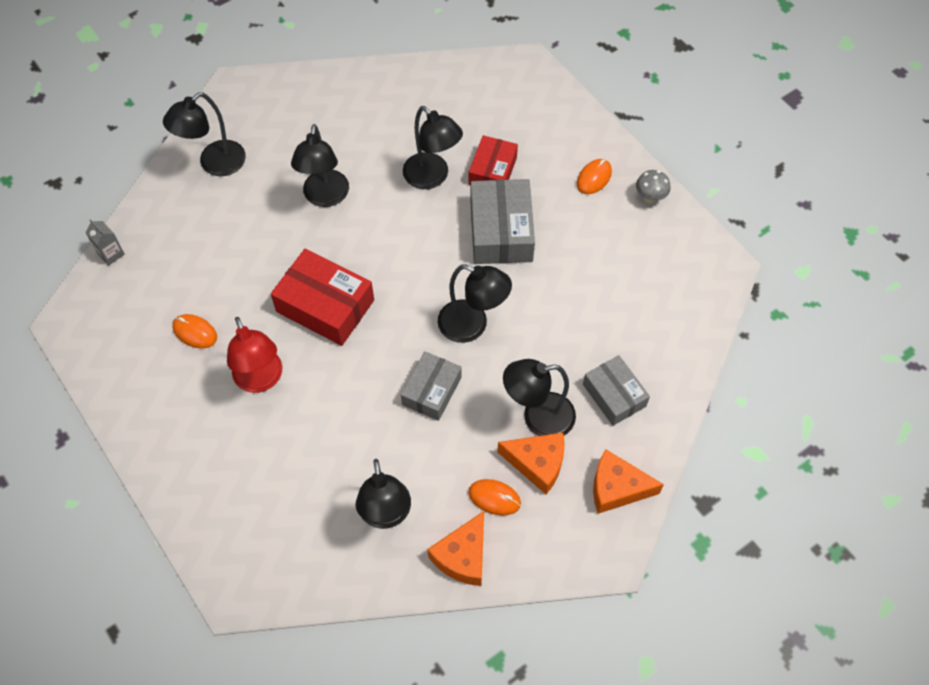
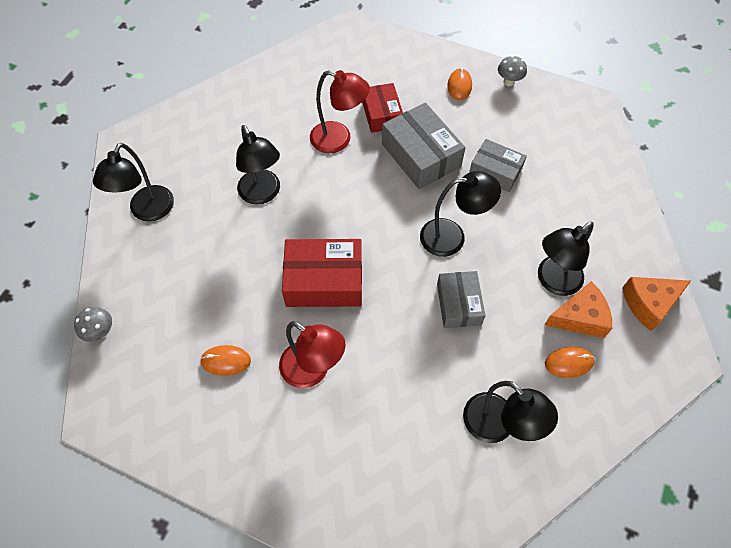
camera: 30 degrees left, 0 degrees up
(111, 254) = (101, 332): grey carton -> grey mushroom
(432, 177) = (339, 140): black lamp -> red lamp
(462, 556) = (581, 425): orange cheese -> none
(614, 395) = (593, 235): grey box -> grey box (495, 171)

